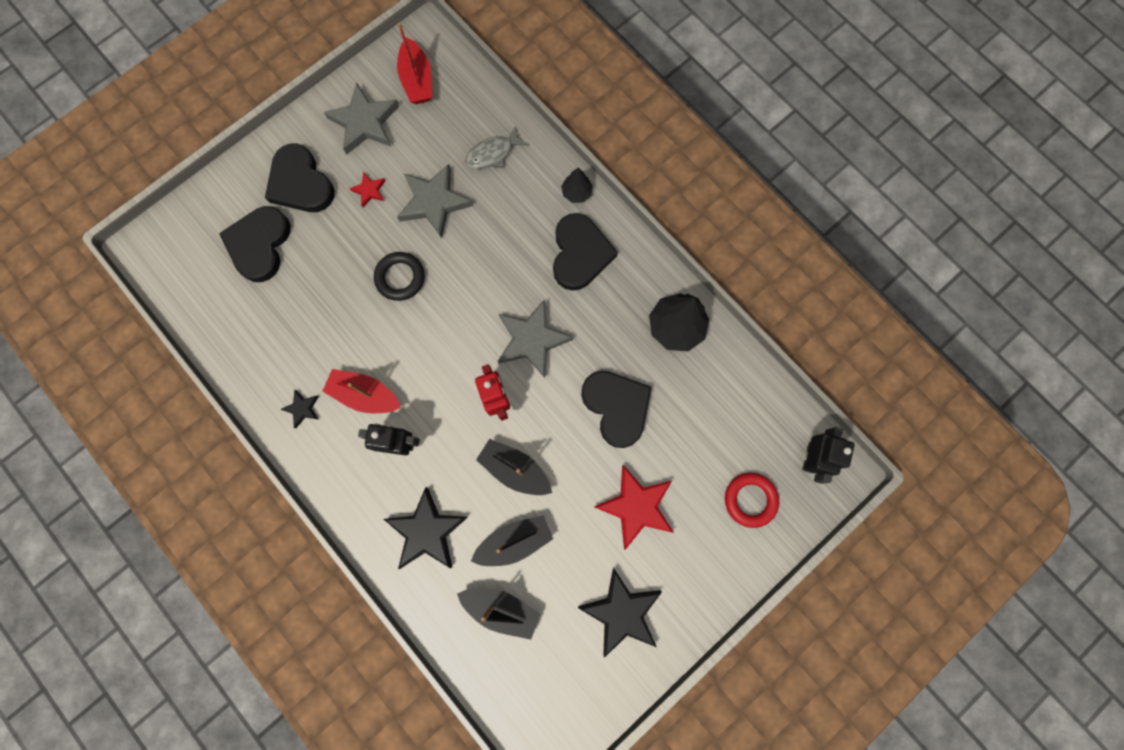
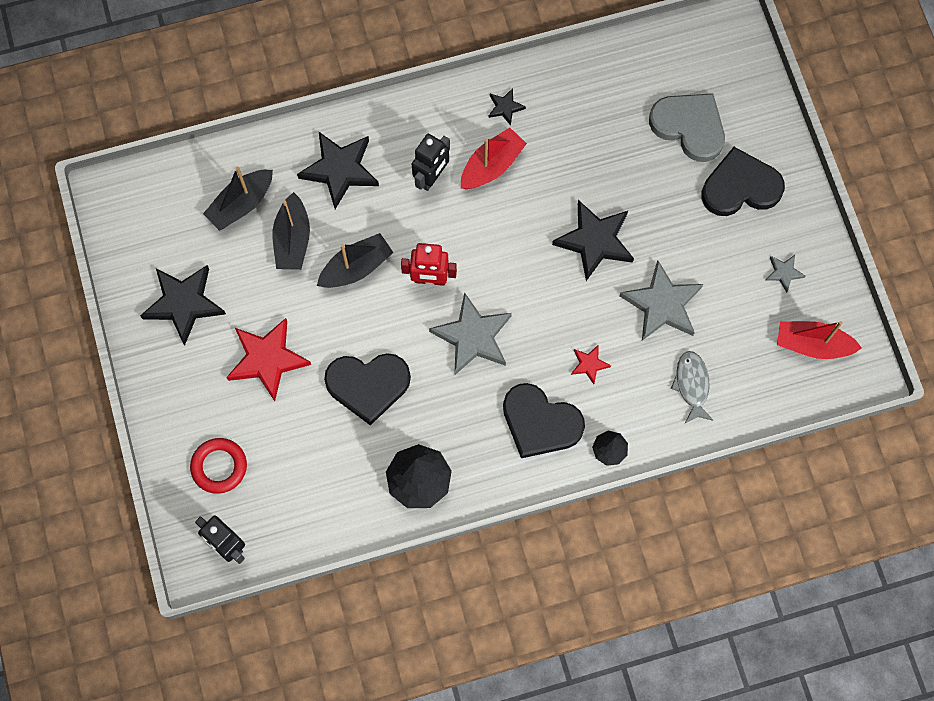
camera: 115 degrees right, 5 degrees down
(259, 245) = (689, 127): black heart -> grey heart
(365, 122) = (783, 273): grey star -> grey star, size x0.48
(369, 190) = (703, 248): red star -> red star (589, 364)
(400, 278) = (595, 241): black ring -> black star

